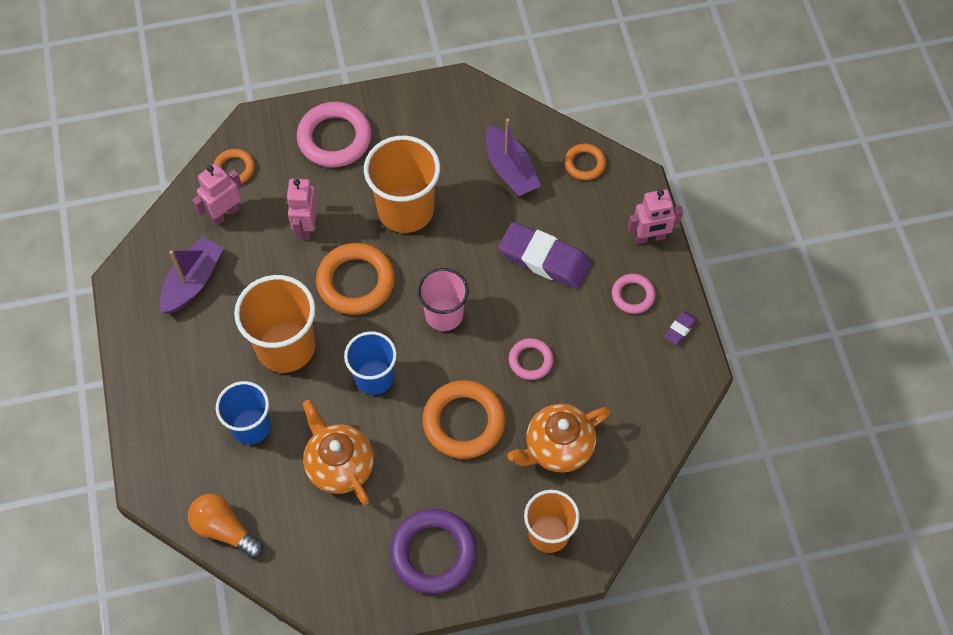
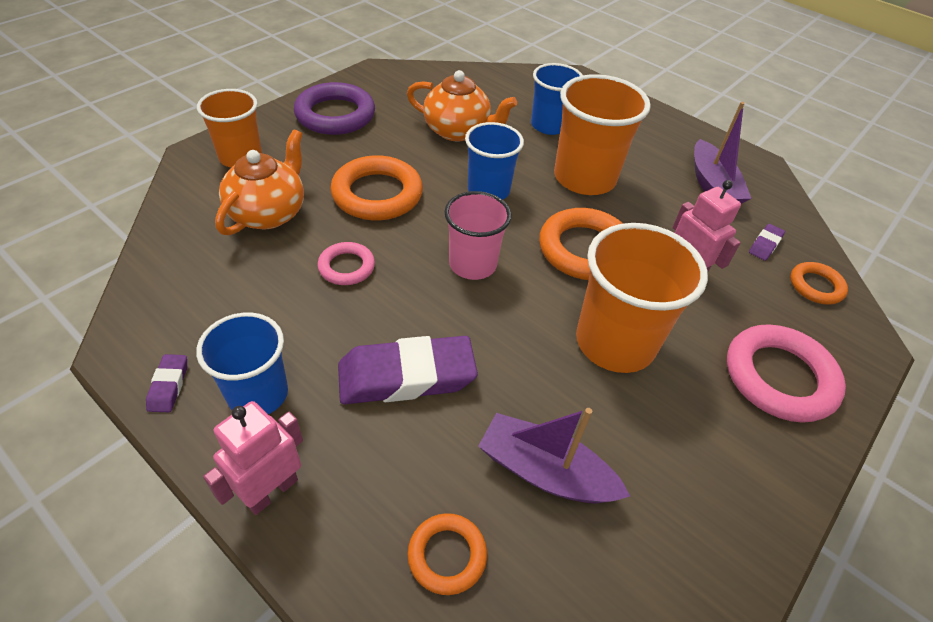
camera: 140 degrees right, 15 degrees down
(225, 214) = (765, 245): pink robot -> purple eraser
(225, 529) = (501, 76): orange light bulb -> none
(633, 295) = (258, 394): pink ring -> blue cup

